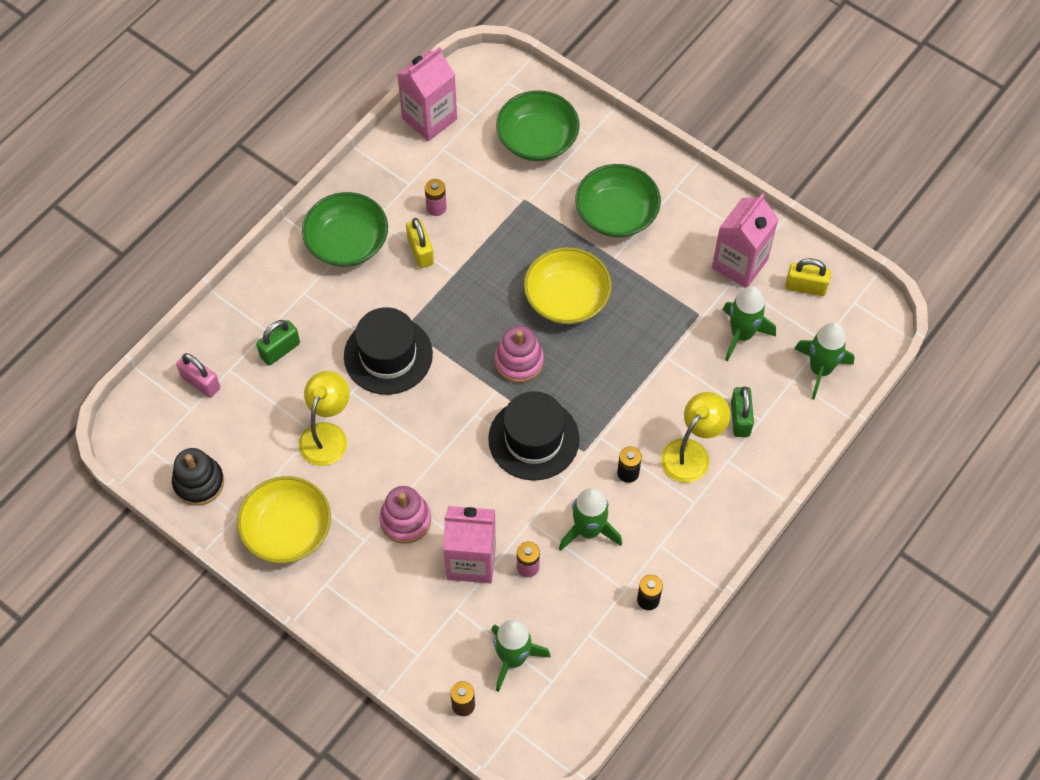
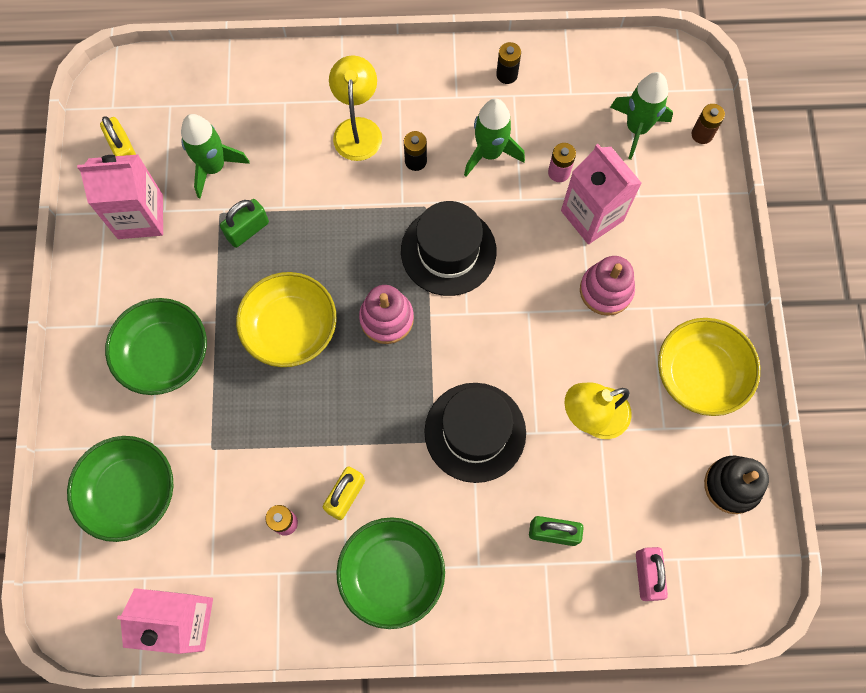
camera: 130 degrees left, 10 degrees up
(691, 453) = (358, 129): yellow lamp -> yellow lamp turned 90 degrees clockwise
(740, 419) = (296, 116): green padlock -> green padlock (248, 230)
(820, 370) = (201, 90): green rocket -> none

